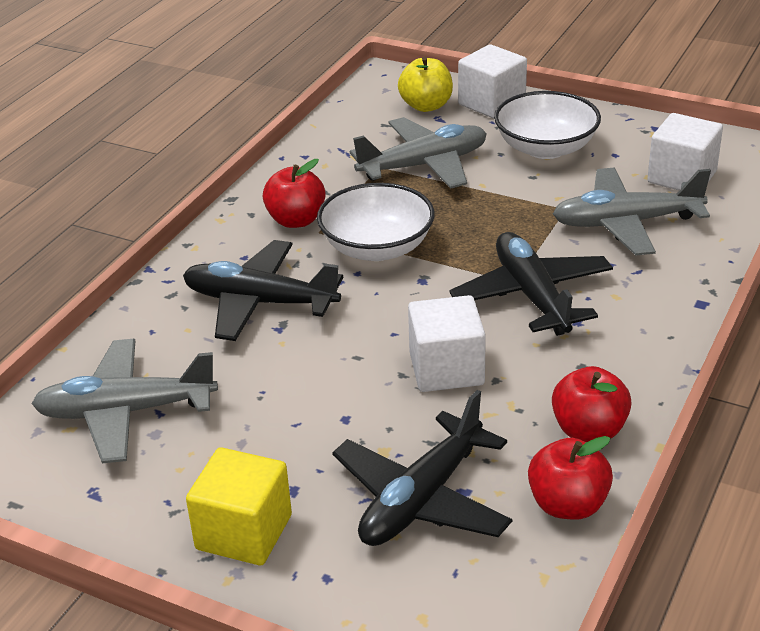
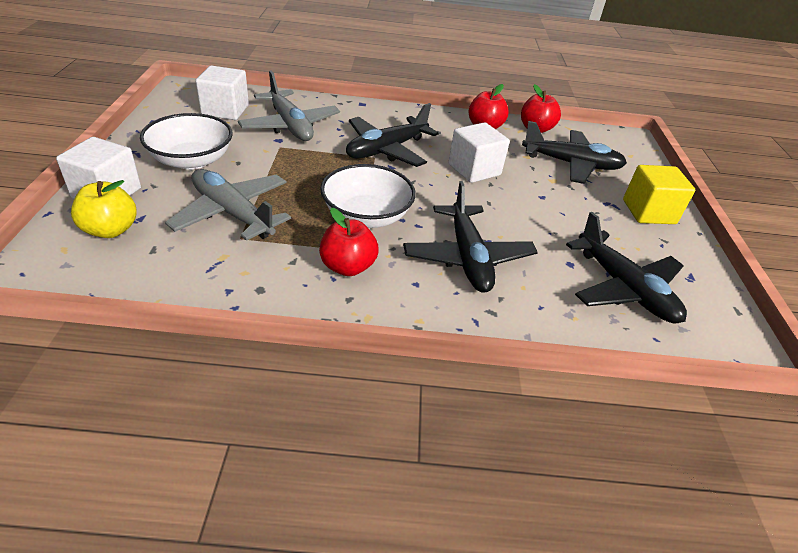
camera: 120 degrees left, 5 degrees up
(126, 412) = (624, 288): grey plane -> black plane

